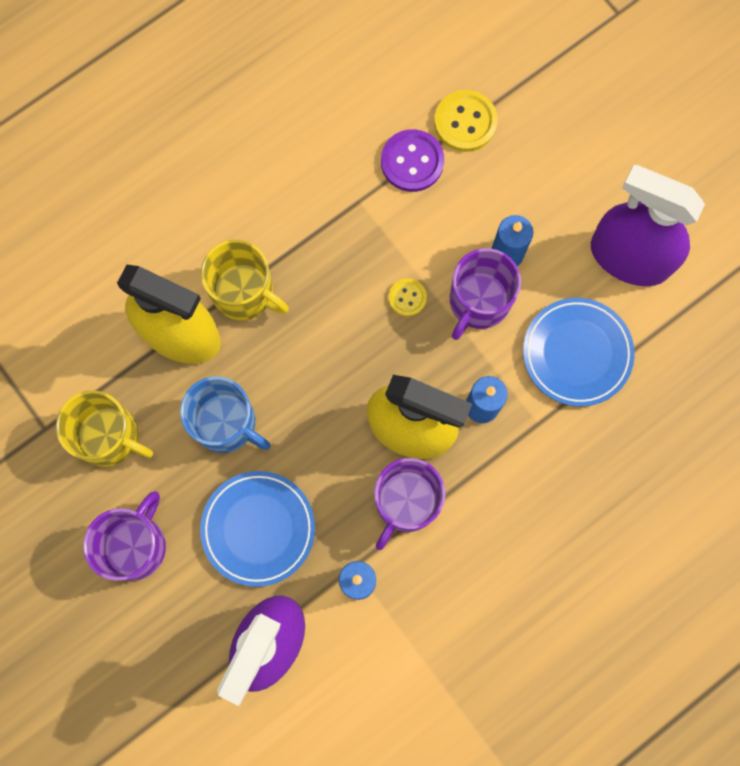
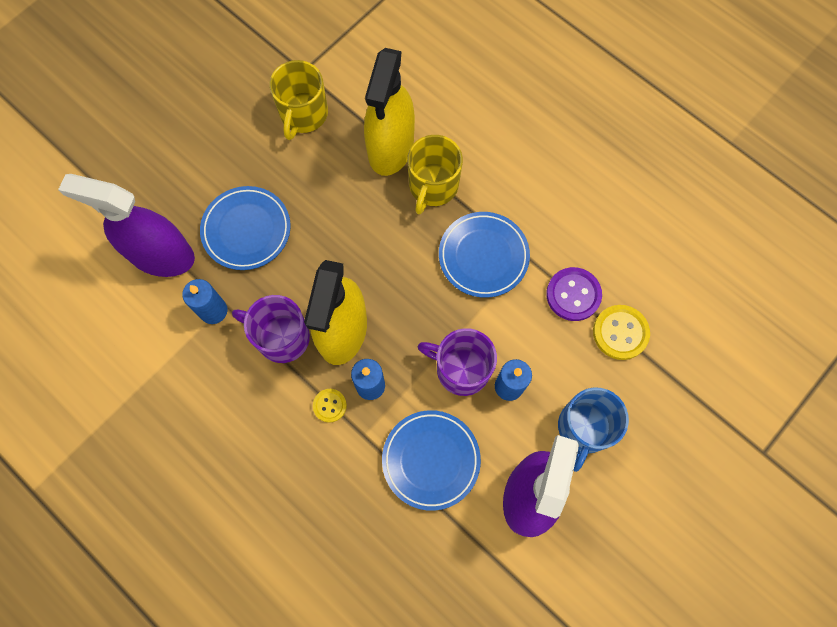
camera: 80 degrees right, 5 degrees down
(135, 545) = (224, 147): purple mug -> none
(226, 423) = (325, 192): blue mug -> blue mug (583, 428)
(347, 251) = (483, 256): none -> blue plate
(407, 298) = (453, 310): yellow button -> yellow button (329, 405)

